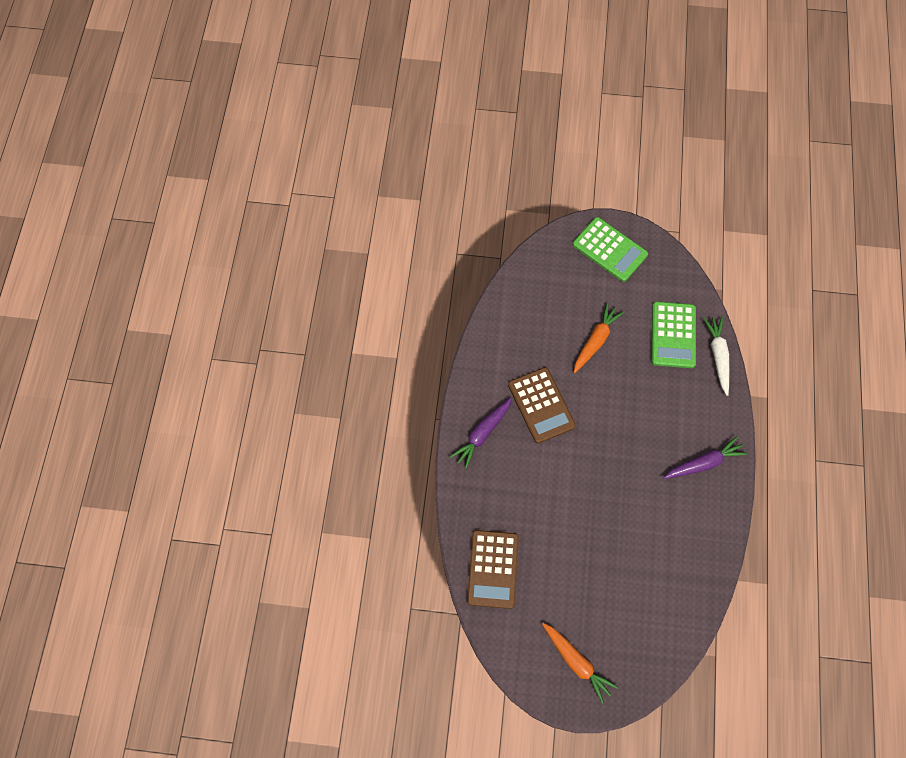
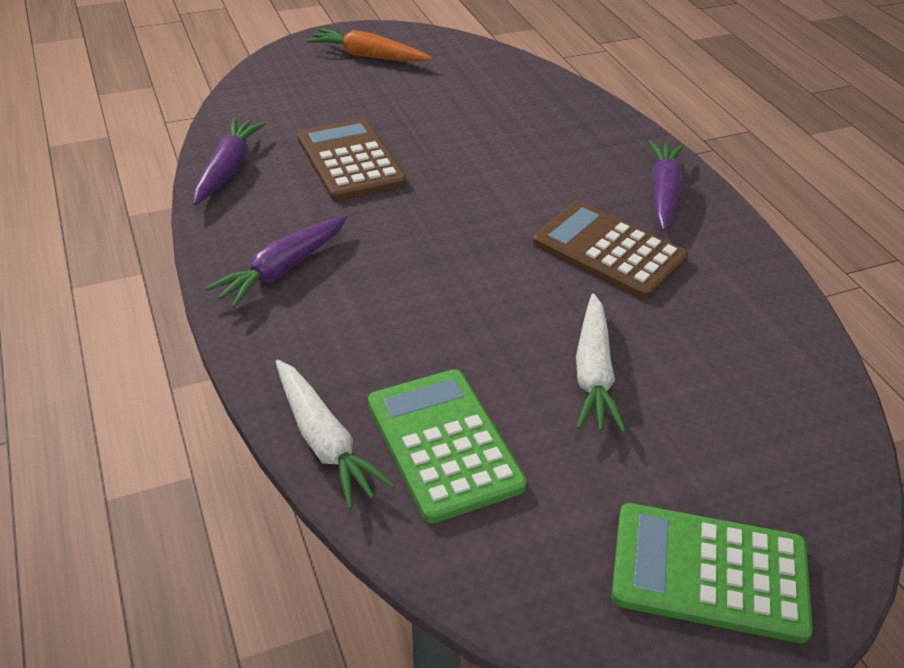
camera: 150 degrees right, 25 degrees down
(492, 569) = (527, 89): brown calculator -> brown calculator (350, 161)
(596, 340) = (593, 373): orange carrot -> white carrot
(709, 562) = (228, 169): none -> purple carrot

